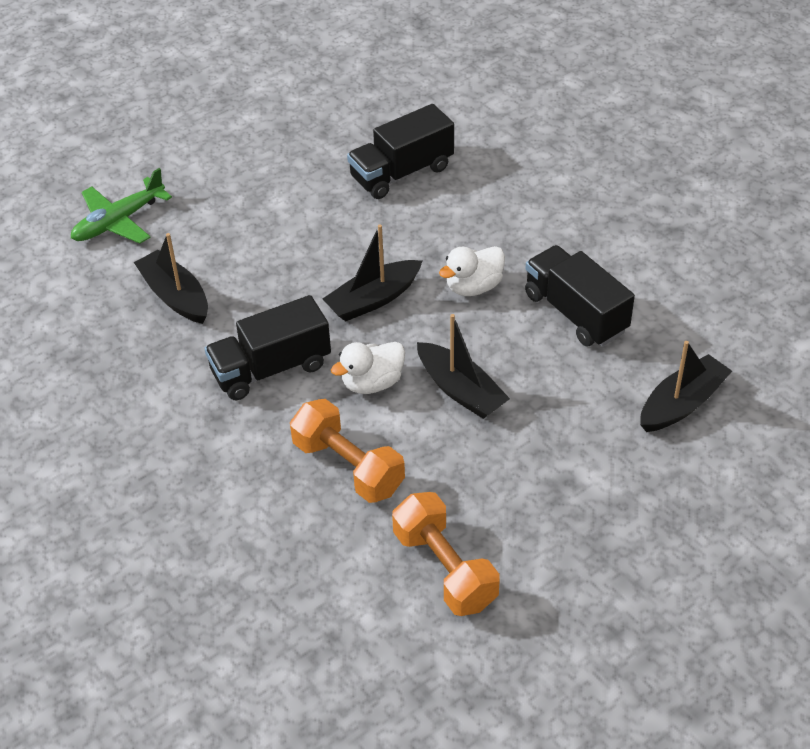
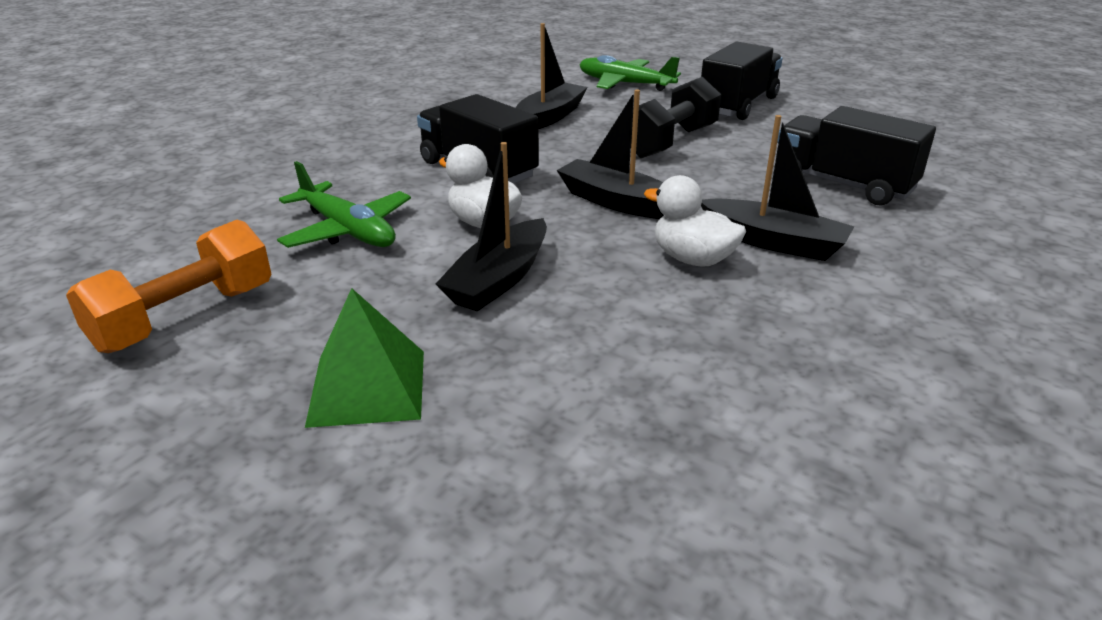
camera: 70 degrees right, 15 degrees down
(277, 236) = (669, 142): none -> black dumbbell
(348, 467) = (348, 230): orange dumbbell -> green plane
(561, 473) = (368, 387): none -> green pyramid
(575, 313) = (710, 349): black truck -> black truck (738, 105)
(682, 404) = (573, 505): black boat -> black boat (774, 242)

